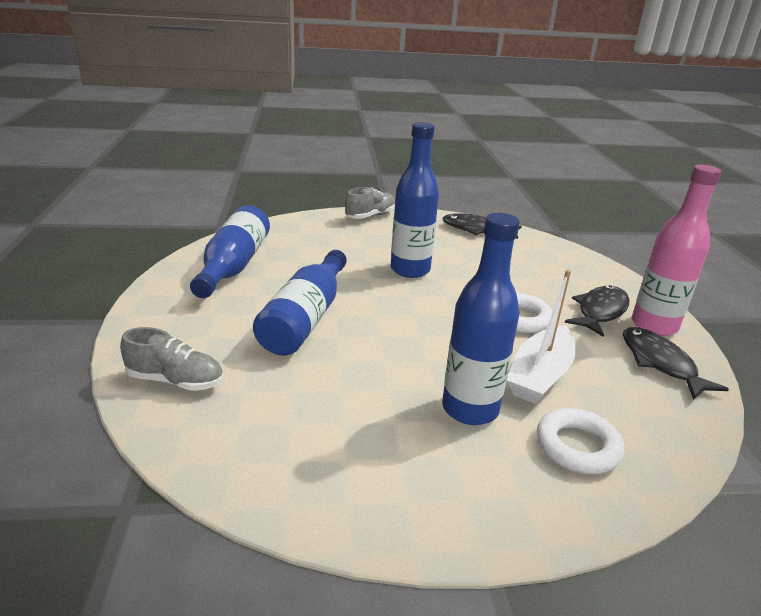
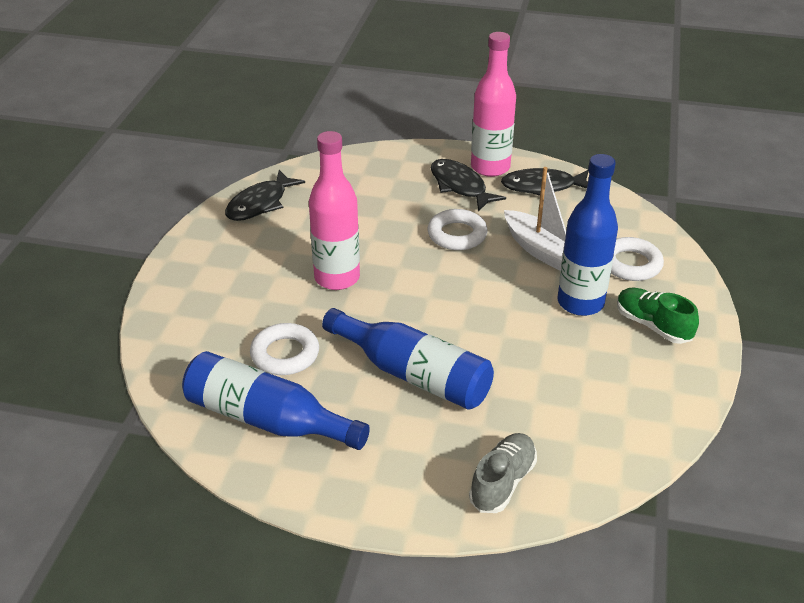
camera: 70 degrees left, 10 degrees up
(306, 262) = (285, 354): none -> white ring
(370, 216) = (176, 276): grey shoe -> none
(410, 270) = (337, 278): blue bottle -> pink bottle
(467, 475) = (653, 325): none -> green shoe

